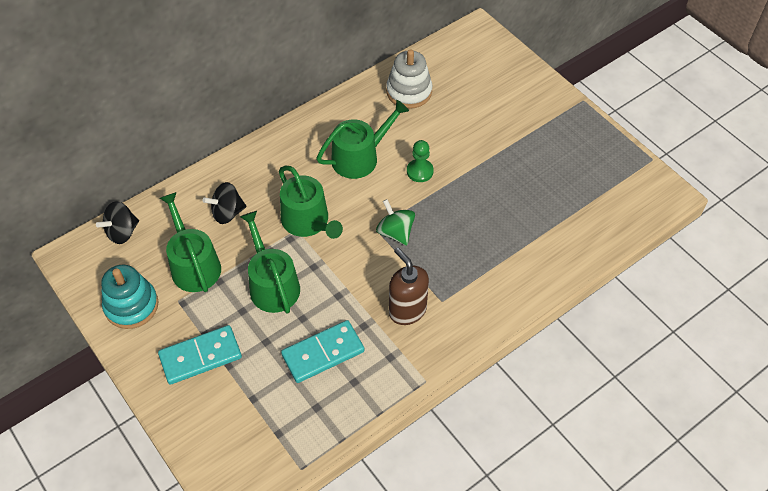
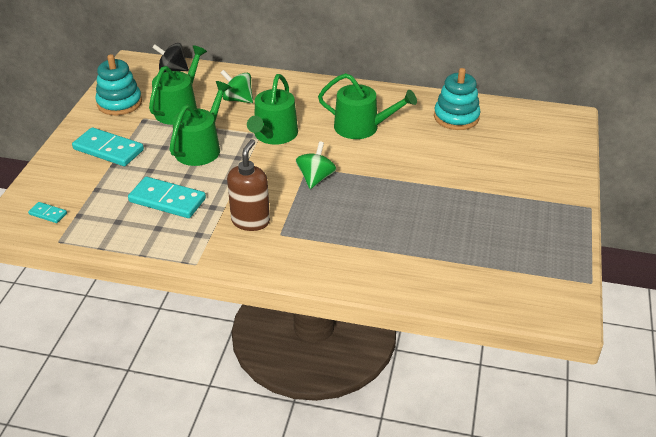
camera: 50 degrees right, 15 degrees down
(227, 213) = (238, 99): black spinning top -> green spinning top
(252, 457) = (48, 214): none -> turquoise domino
(409, 92) = (456, 117): white stacking toy -> turquoise stacking toy
(420, 171) = (388, 160): green pawn -> none

